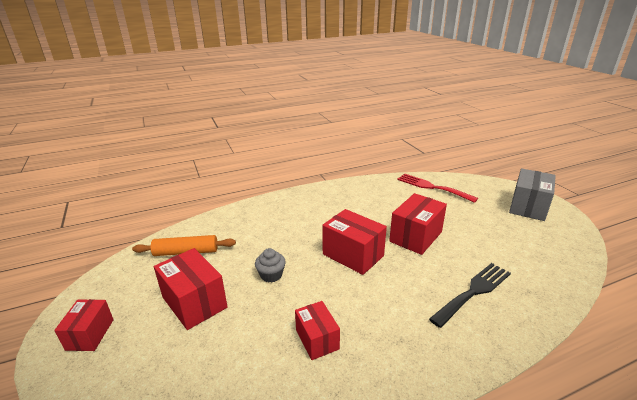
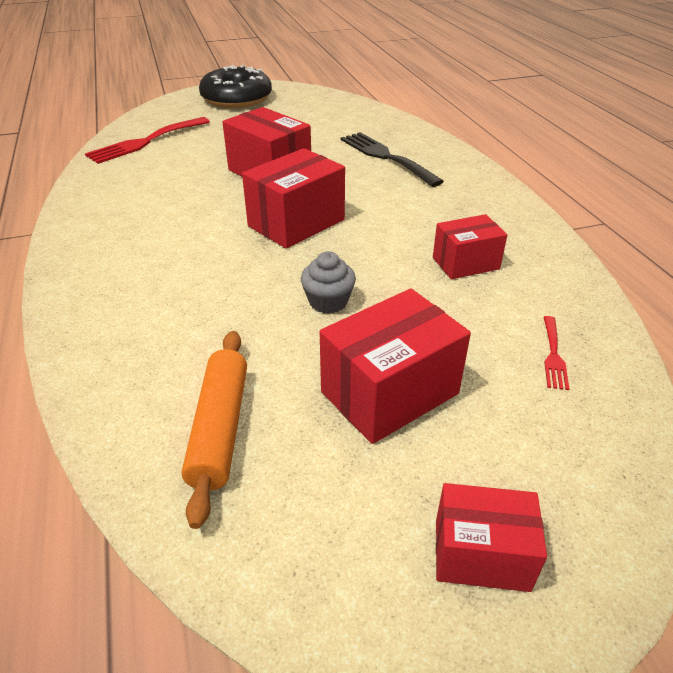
camera: 85 degrees left, 10 degrees up
(210, 382) = (553, 355): none -> red fork
(528, 207) = (236, 99): grey box -> black donut

